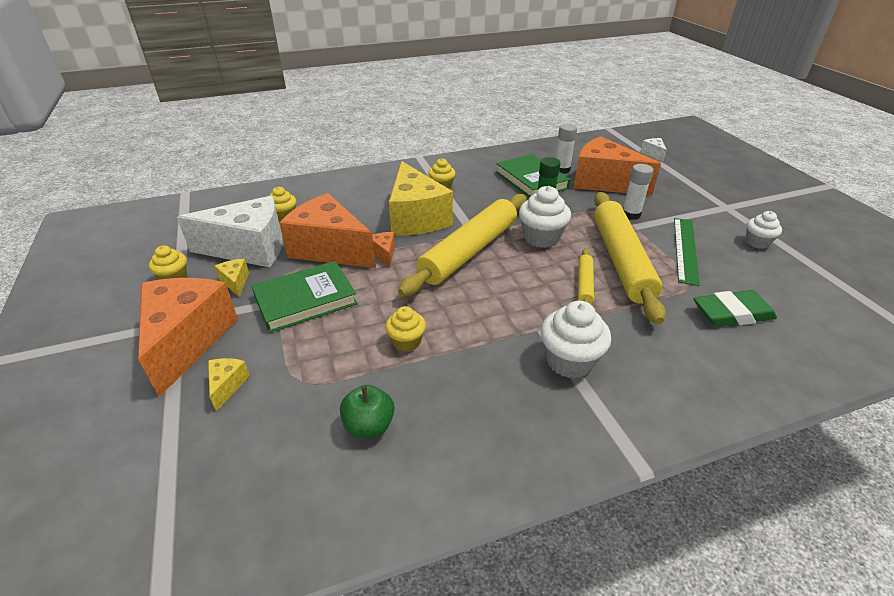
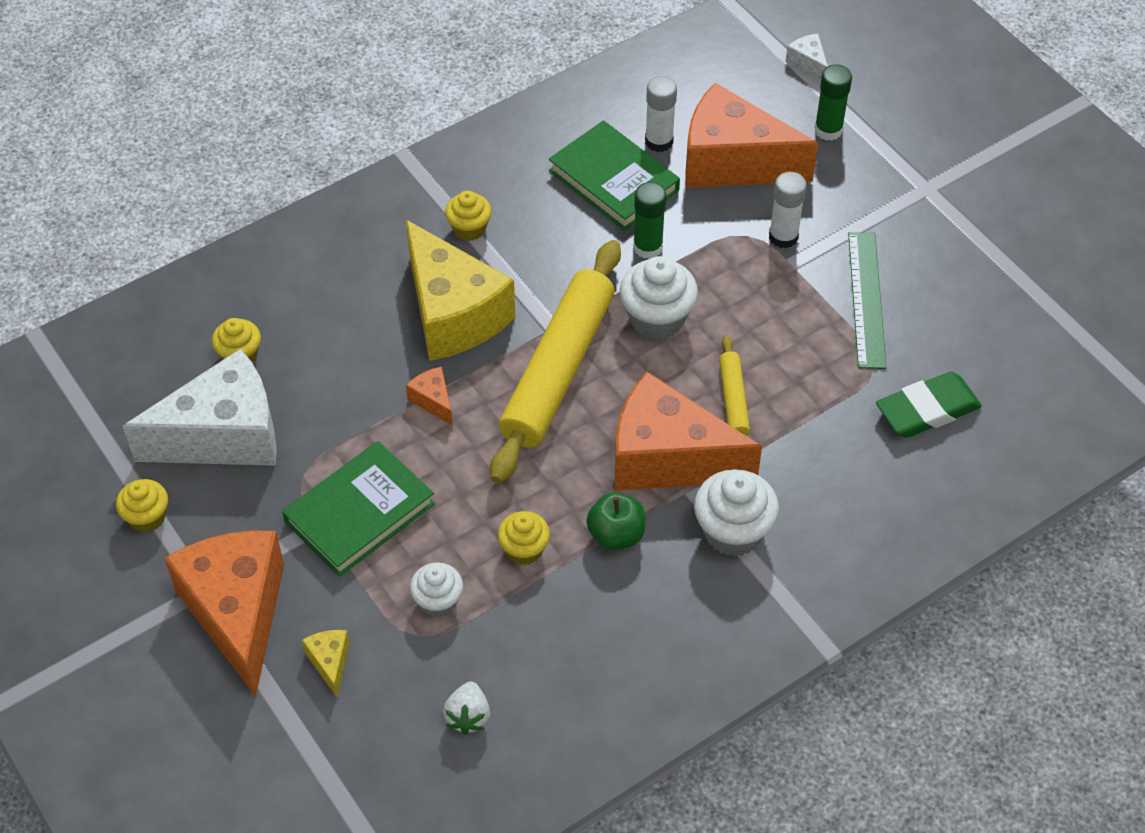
camera: 15 degrees left, 15 degrees up
(235, 282) = (242, 504): yellow cheese -> none
(308, 450) = (468, 716): none -> white strawberry
(330, 249) = (348, 410): orange cheese -> orange cheese (668, 458)
(369, 426) = (524, 672): green apple -> green apple (616, 535)
(621, 260) = (778, 341): yellow rolling pin -> none
(663, 177) = (828, 130): none -> green glue stick
(757, 242) = (967, 263): white cupcake -> white cupcake (438, 601)

